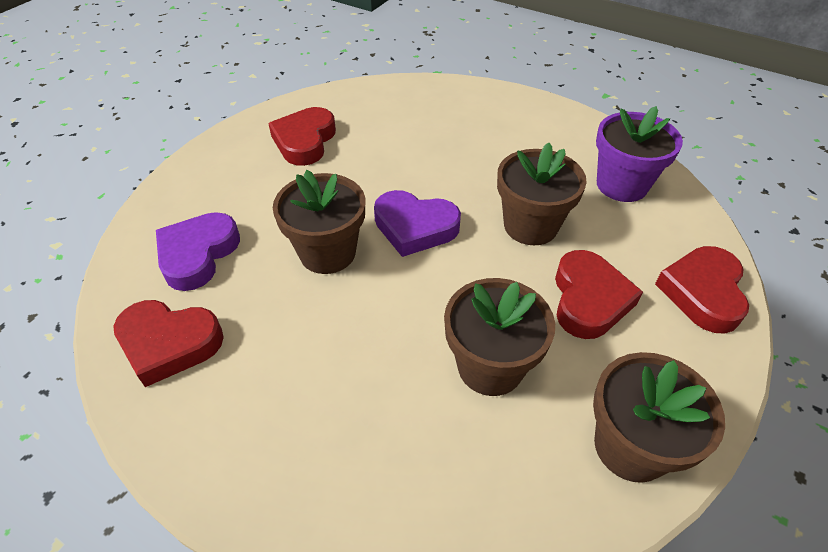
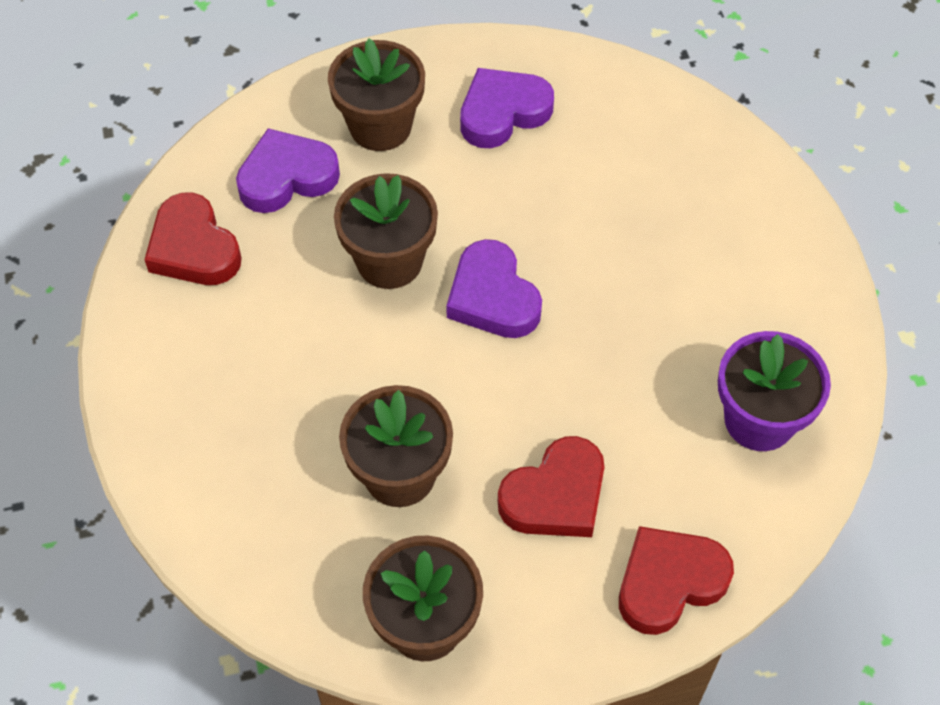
camera: 45 degrees right, 10 degrees up
(304, 141) = (503, 112): red heart -> purple heart
(530, 226) = (601, 384): brown flower pot -> brown flower pot (380, 126)

